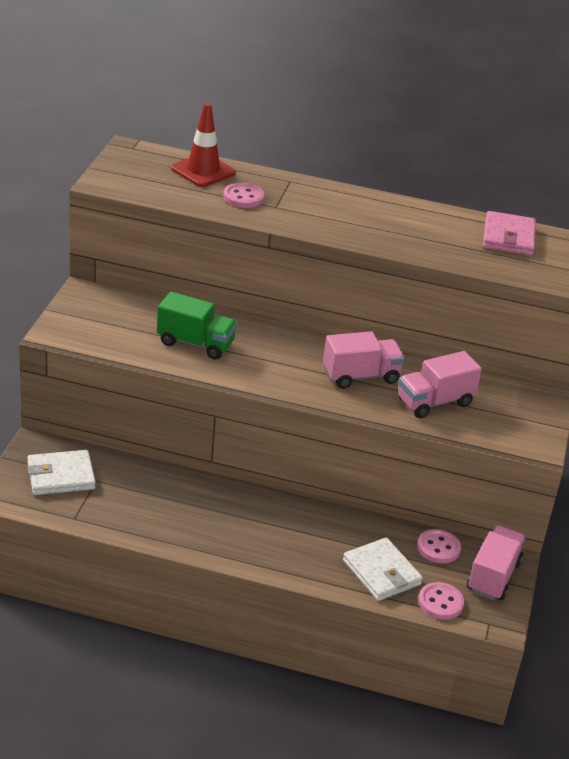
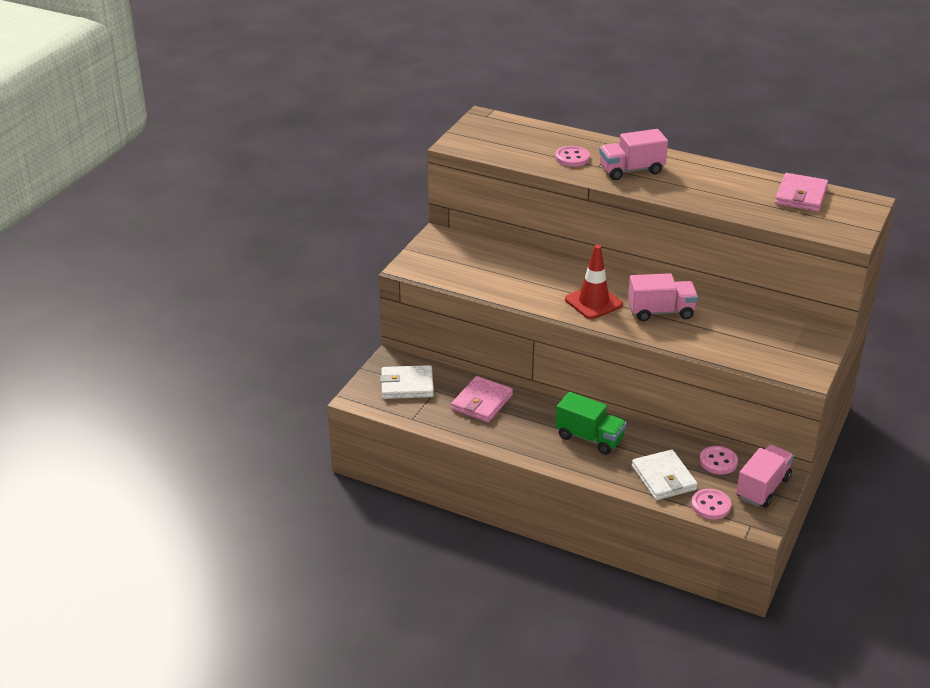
camera: 15 degrees right, 0 degrees up
(154, 492) = (482, 402): none -> pink wallet
(195, 343) = (523, 280): green truck -> green truck (589, 438)
(203, 171) = (542, 136): red traffic cone -> red traffic cone (593, 302)
(434, 402) = (721, 336): pink truck -> pink truck (631, 170)

